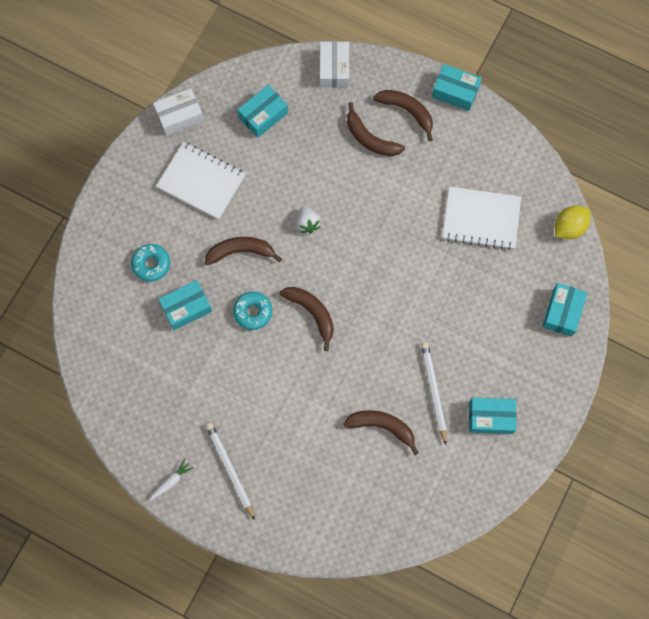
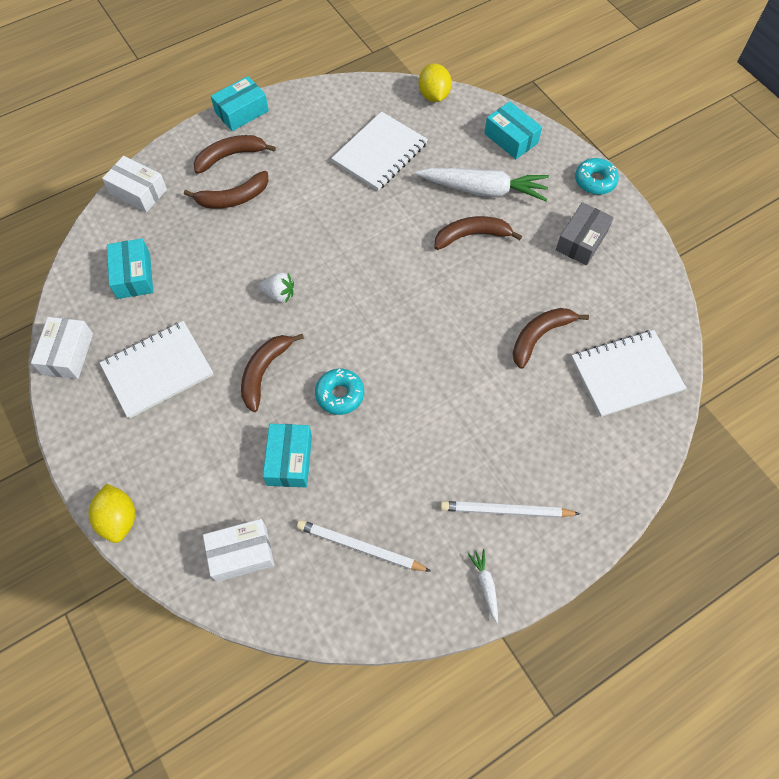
camera: 60 degrees left, 10 degrees down
(89, 228) = (119, 519): none -> yellow lemon
(108, 316) = (241, 553): none -> white box
(151, 264) = (213, 471): turquoise donut -> turquoise donut (595, 181)
(312, 313) = (379, 339): brown banana -> brown banana (472, 235)
(387, 505) = (626, 374): none -> white notebook
(434, 391) = (528, 274): white pencil -> white pencil (360, 547)
(491, 417) = (581, 241): turquoise box -> grey box
(494, 318) = (483, 190): none -> white carrot

